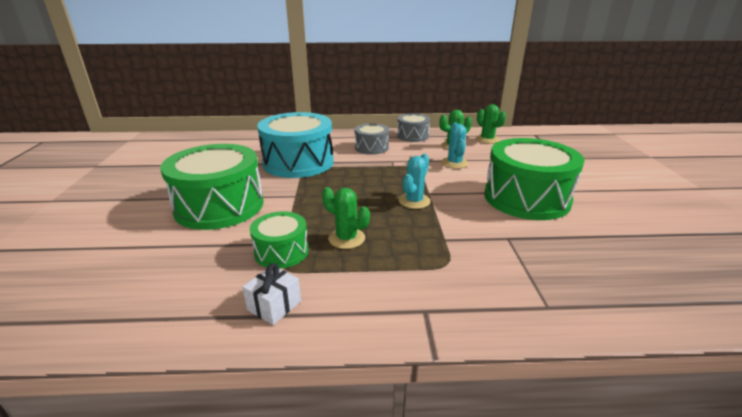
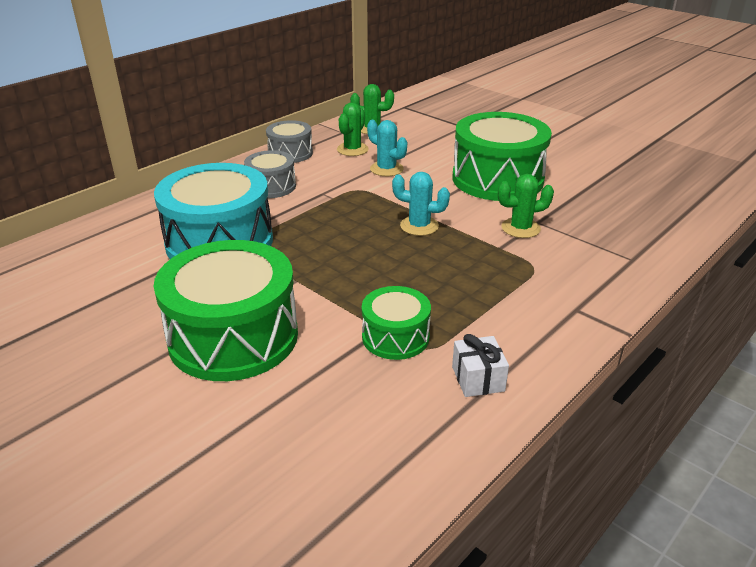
camera: 45 degrees left, 5 degrees up
(346, 238) = (427, 291): green cactus -> green cactus (520, 228)
(414, 201) = (419, 226): turquoise cactus -> turquoise cactus turned 60 degrees counterclockwise

